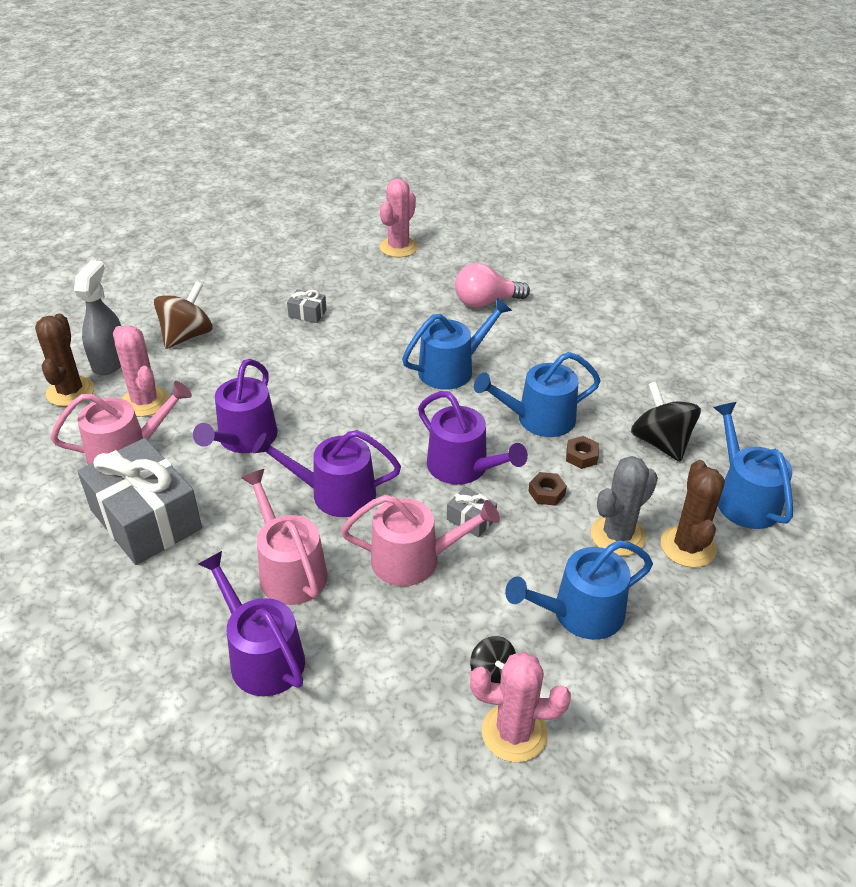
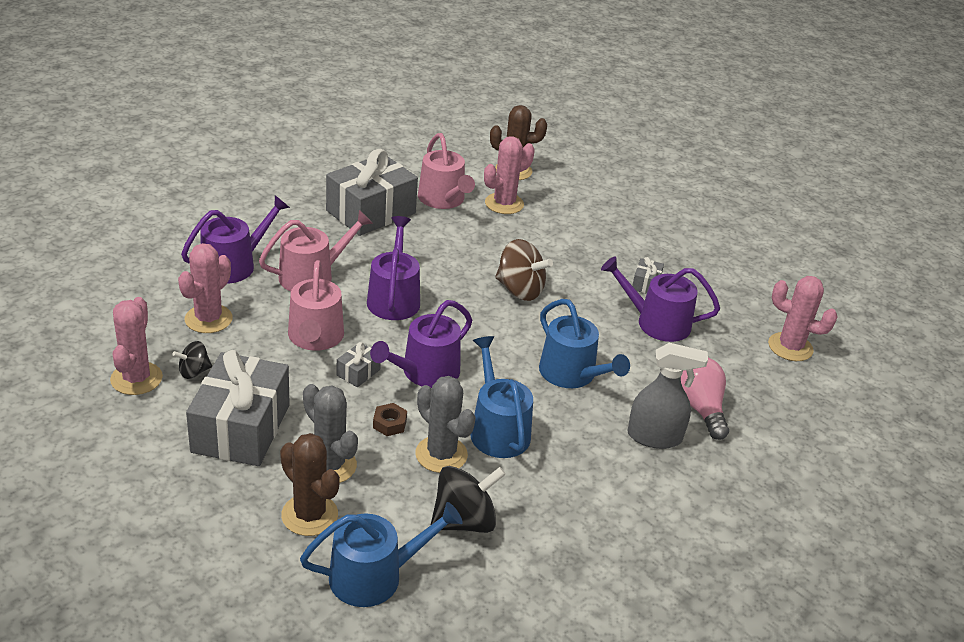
camera: 85 degrees right, 5 degrees down
(110, 361) = (554, 185): grey spray bottle -> grey spray bottle (655, 437)
(187, 336) = (596, 219): brown spinning top -> brown spinning top (520, 290)
(244, 438) = (461, 252): purple watering can -> purple watering can (657, 323)
(384, 670) = (208, 319): none -> pink cactus
(580, 613) = (241, 428): blue watering can -> grey gift
(581, 456) = (441, 454): brown nut -> grey cactus
(688, 546) = (309, 515): brown cactus -> brown cactus turned 45 degrees clockwise

